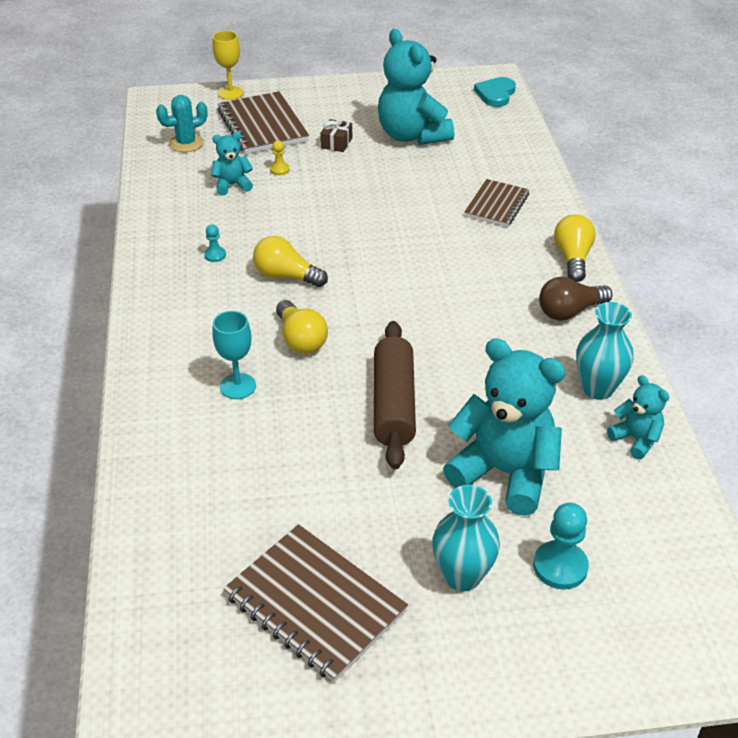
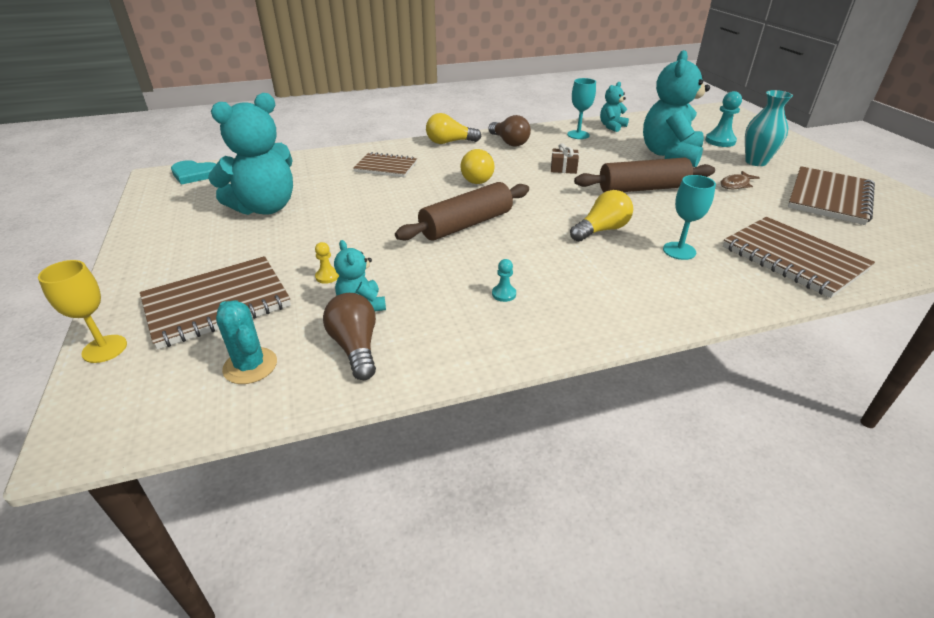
camera: 100 degrees left, 5 degrees down
(184, 182) = (355, 347): none -> brown light bulb
(186, 475) = (793, 259): none -> brown notebook
(286, 276) = (520, 247): yellow light bulb -> yellow light bulb (479, 178)
(336, 143) = (272, 247): brown gift -> brown gift (563, 168)
(343, 248) = (466, 224): none -> brown rolling pin
(384, 509) = (736, 184): none -> brown fish
(597, 389) = (578, 135): turquoise vase -> turquoise goblet

